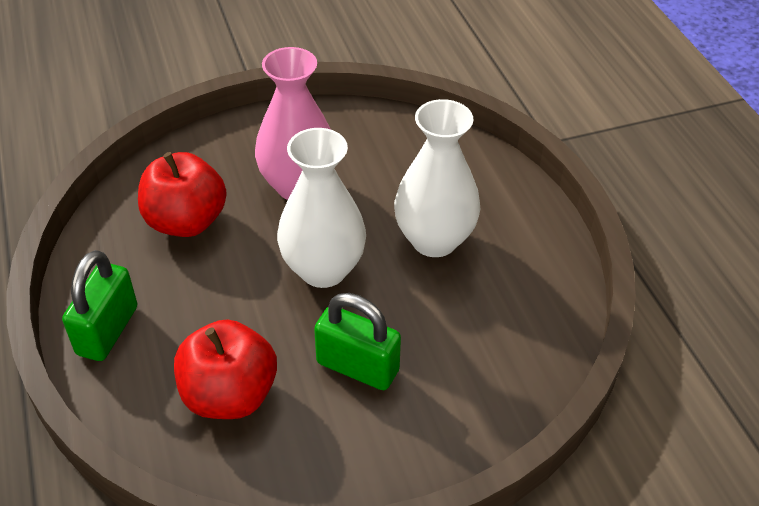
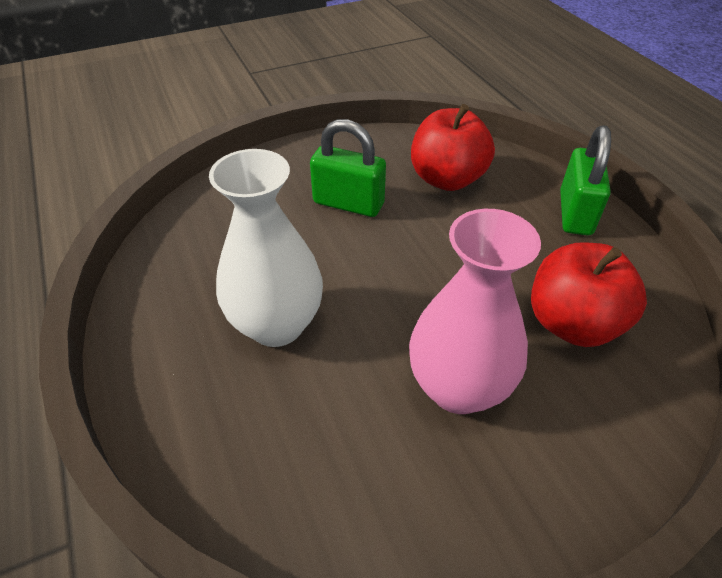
camera: 175 degrees right, 0 degrees up
(323, 269) = (397, 281): white vase -> none

